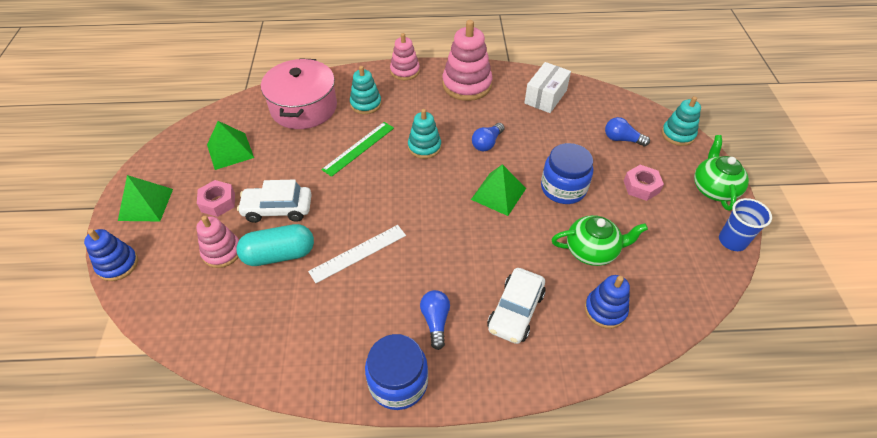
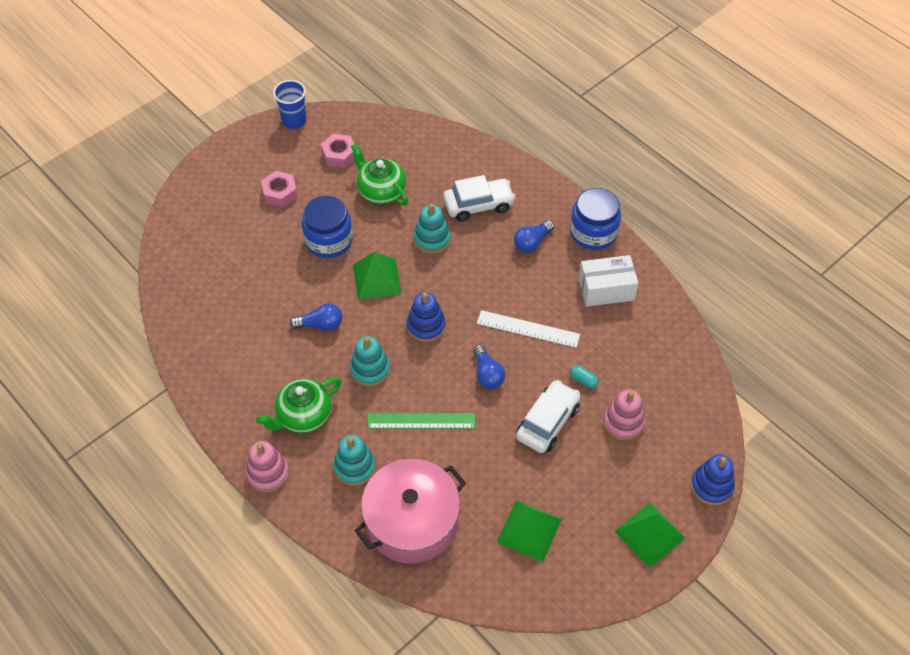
camera: 130 degrees left, 5 degrees up
(218, 202) = (588, 476): pink nut -> pink nut (339, 155)
(278, 209) = (547, 422): white car -> white car turned 105 degrees counterclockwise
(279, 254) = (583, 380): turquoise capsule -> turquoise capsule, size x0.41
(467, 85) = (244, 398): pink stacking toy -> none
(545, 97) = (208, 319): white box -> white box (606, 289)
(605, 310) = (428, 160): blue stacking toy -> blue stacking toy (426, 326)
(622, 139) = (226, 231): blue light bulb -> blue light bulb (487, 374)
(678, 134) = (184, 197): turquoise stacking toy -> turquoise stacking toy (432, 239)
(713, 188) = (241, 150): green teapot -> green teapot (303, 416)

